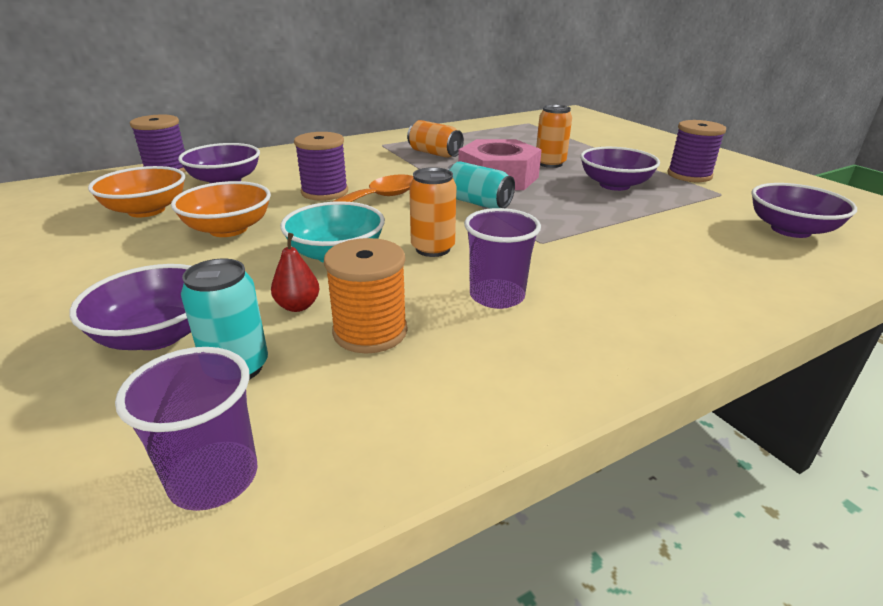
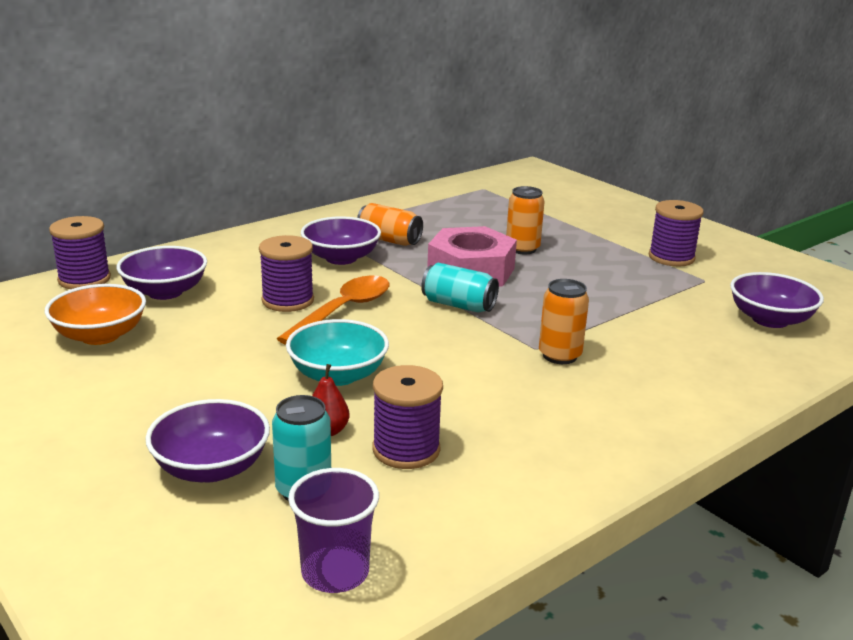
camera: 10 degrees left, 5 degrees down
(228, 229) = (208, 353): orange bowl -> none
(370, 331) = (406, 449): orange spool -> purple spool
(433, 249) = (432, 362): orange can -> orange can (559, 355)
(497, 296) = (509, 407): purple cup -> none
(614, 185) = (596, 274): purple bowl -> purple bowl (341, 258)

